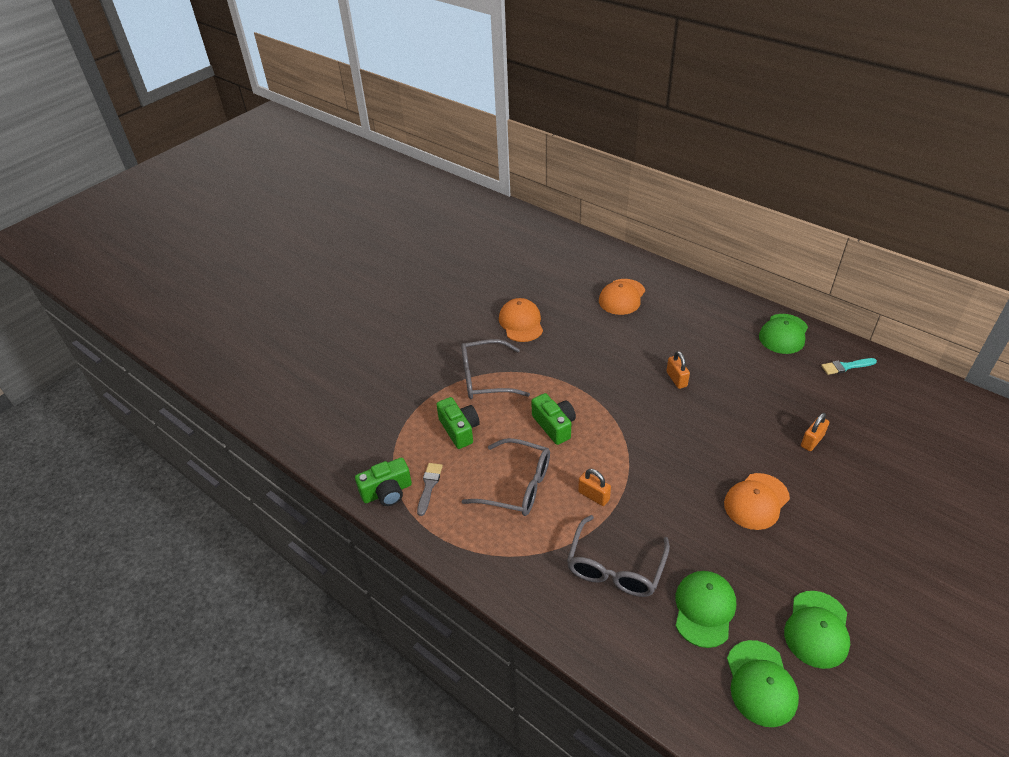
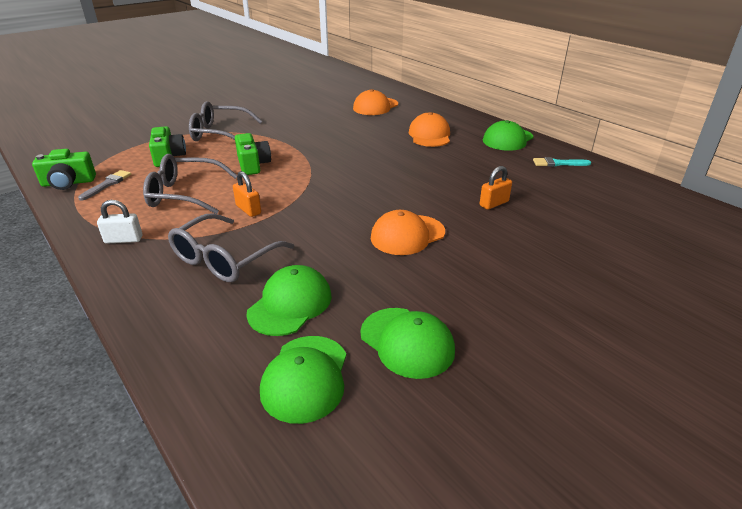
camera: 10 degrees right, 10 degrees down
(506, 562) = (123, 239): none -> white padlock
(517, 486) = (184, 194): grey glasses -> grey glasses turned 150 degrees clockwise
(521, 323) = (278, 110): orange cap -> orange cap (429, 135)
(676, 379) = (387, 152): orange padlock -> none
(817, 629) = (407, 342): green cap -> green cap turned 75 degrees counterclockwise

